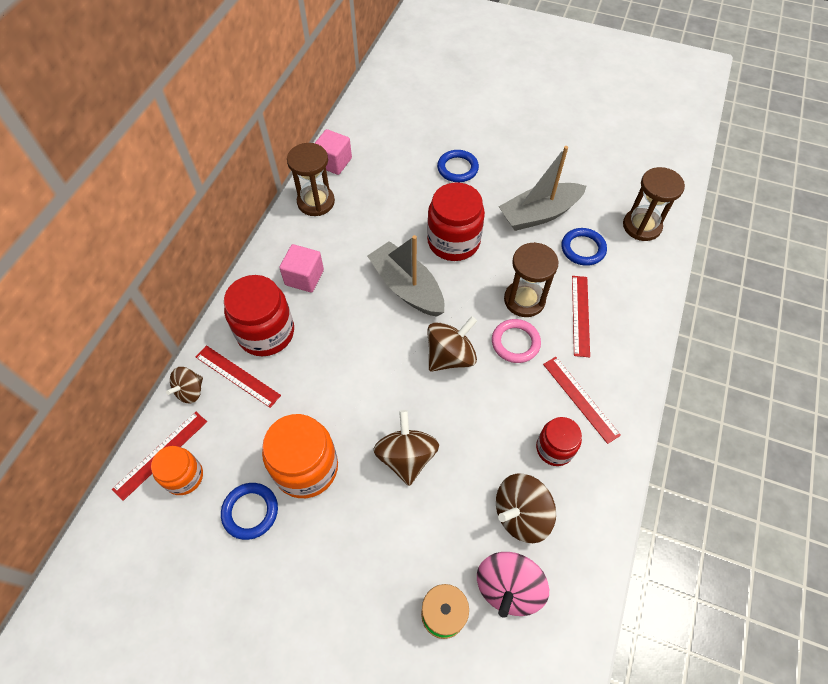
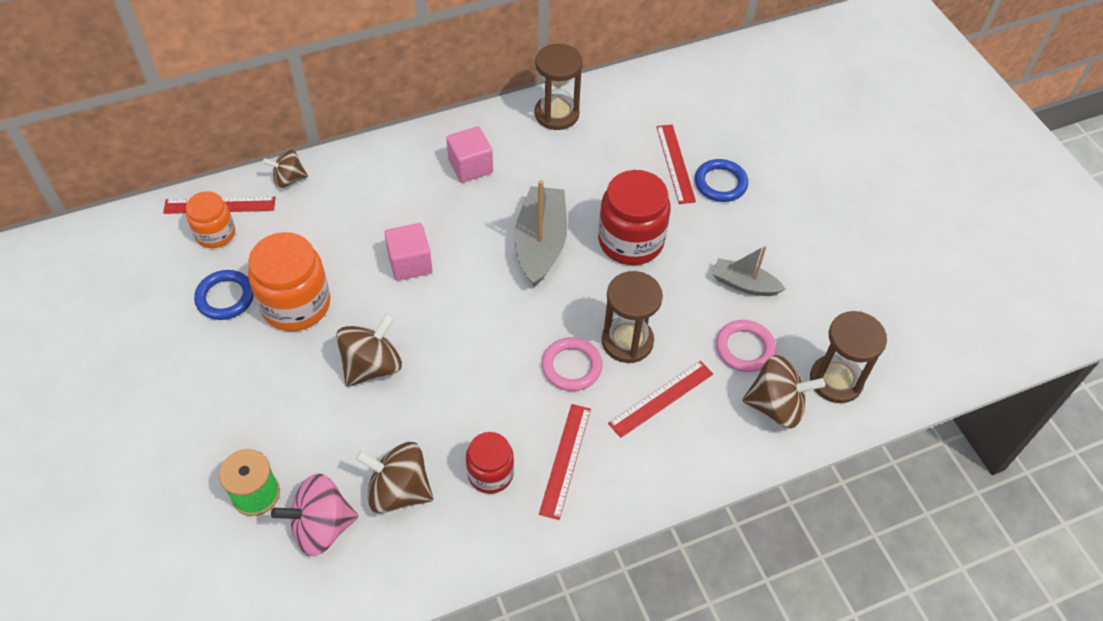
camera: 45 degrees right, 5 degrees down
(237, 376) = (332, 197): red ruler -> red ruler (675, 163)
(266, 332) = (390, 183): red jar -> none
(334, 162) = (614, 93): pink cube -> pink cube (410, 263)
(450, 356) = (503, 327): brown spinning top -> brown spinning top (776, 406)
(539, 214) = (744, 284): grey boat -> grey boat, size x0.59
(583, 249) = (744, 348): blue ring -> pink ring

